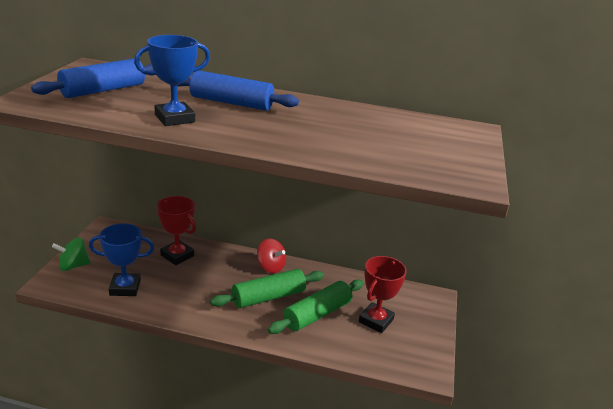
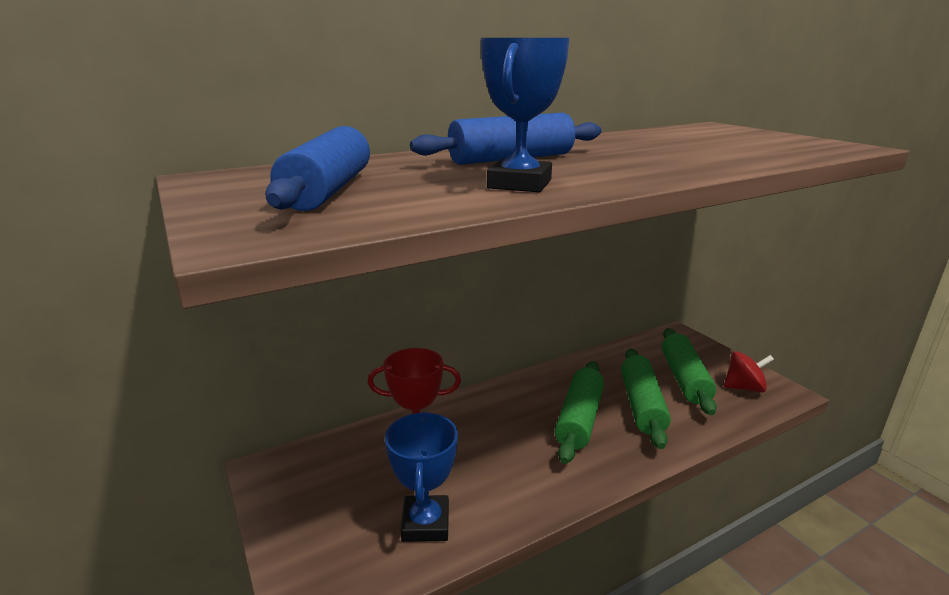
camera: 40 degrees left, 5 degrees down
(73, 266) = (304, 551): green spinning top -> none
(125, 288) = (425, 523): blue trophy -> blue trophy turned 45 degrees counterclockwise
(270, 267) = (527, 390): red spinning top -> red spinning top (744, 388)
(376, 321) = (684, 379): red trophy -> green rolling pin

